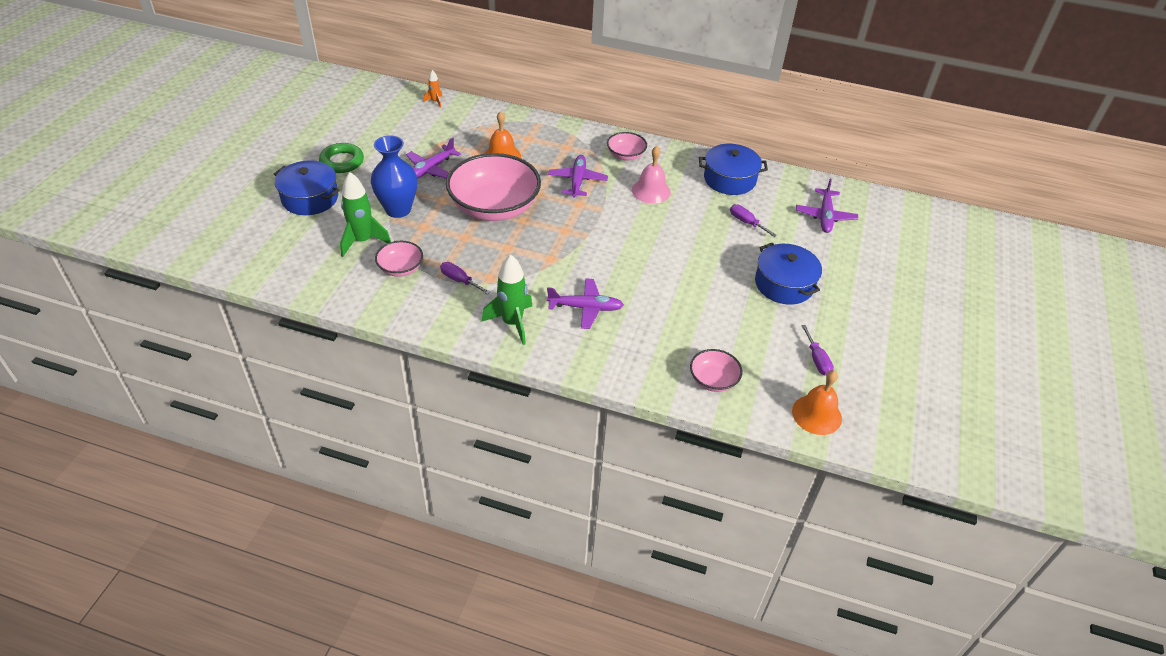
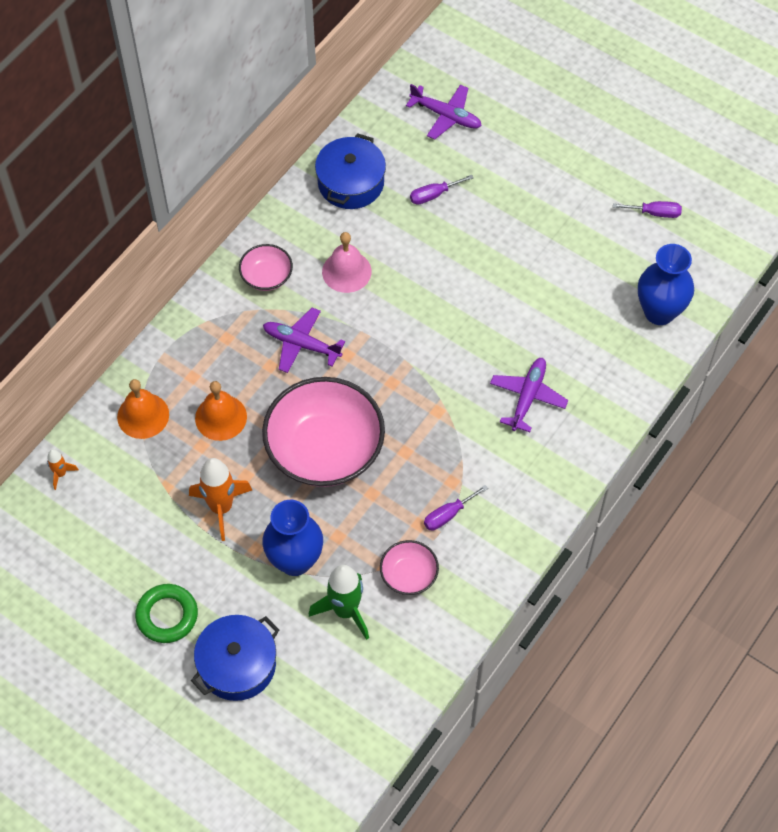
camera: 70 degrees left, 15 degrees up
(431, 169) = (221, 508): purple plane -> orange rocket
(512, 323) = (532, 475): green rocket -> none
(713, 380) = (659, 312): pink bowl -> blue vase
(784, 284) = (542, 198): blue pot -> none
(816, 414) = (722, 242): orange bell -> orange bell (143, 415)

